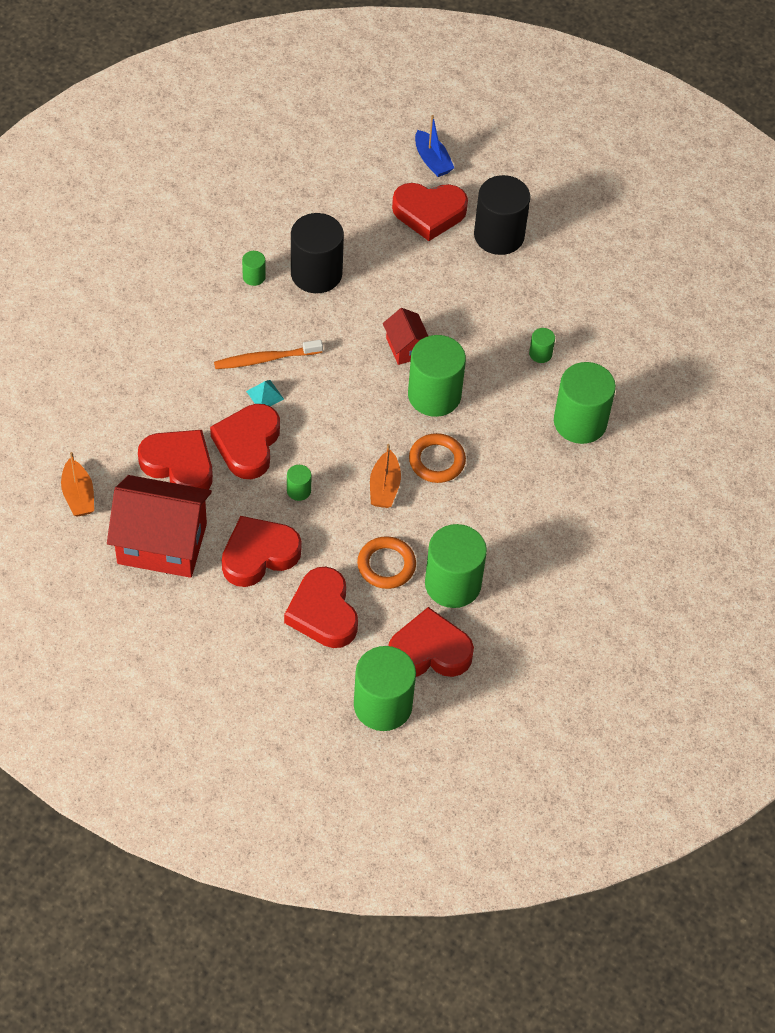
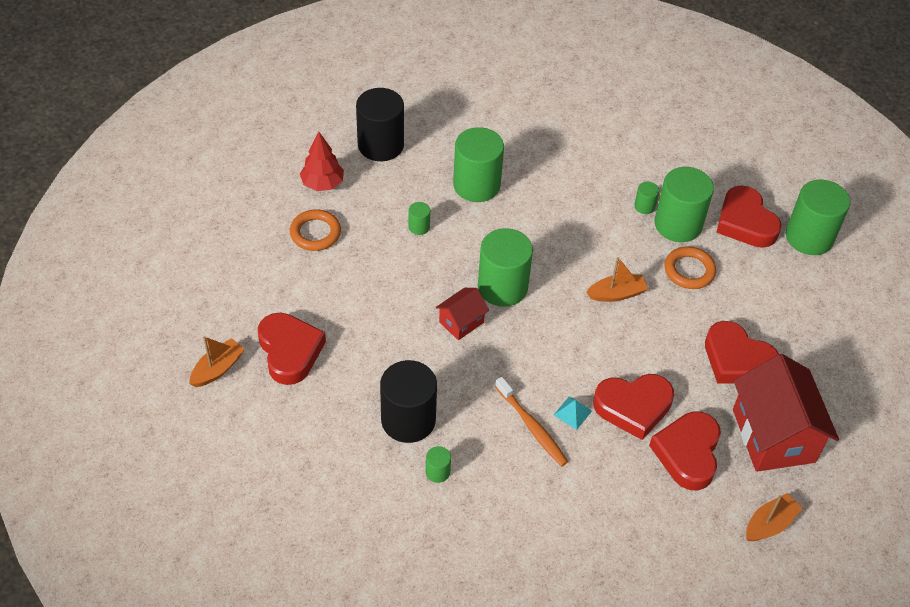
camera: 110 degrees left, 5 degrees down
(299, 490) = (657, 352): green cylinder -> green cylinder (644, 206)
(323, 613) = (759, 298): red heart -> none
(432, 160) = (218, 369): blue boat -> orange boat
(437, 461) = (569, 266): orange ring -> orange ring (315, 233)
(499, 235) = (295, 290): black cylinder -> black cylinder (380, 145)
(630, 294) = (322, 183): none -> red tree

